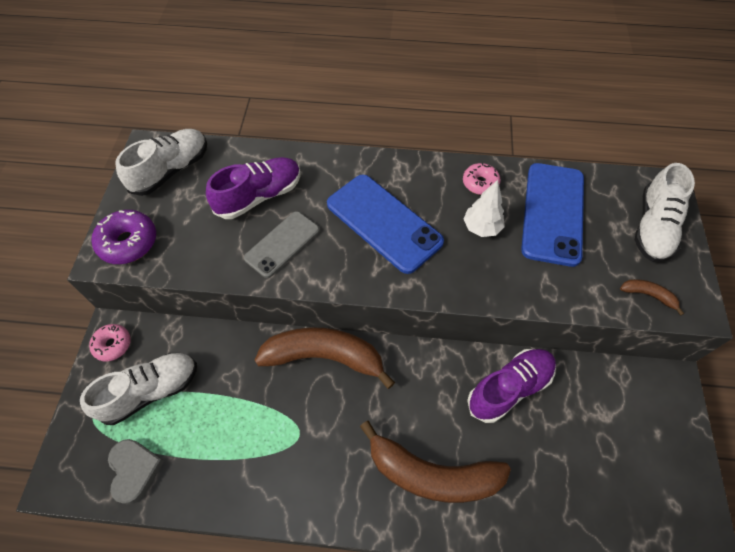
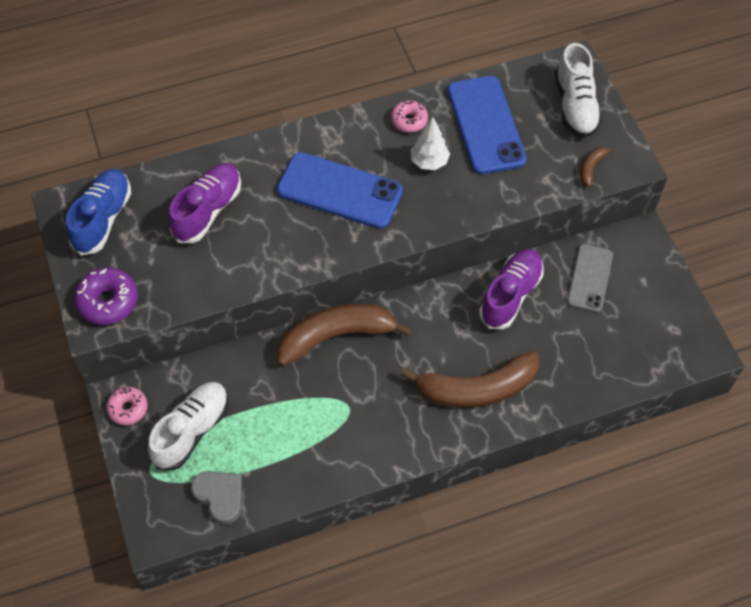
camera: 25 degrees left, 0 degrees up
(171, 170) = (103, 219): white shoe -> blue shoe
(282, 244) = (257, 246): grey phone -> grey phone (589, 278)
(648, 295) = (591, 167): brown banana -> brown banana turned 60 degrees counterclockwise

